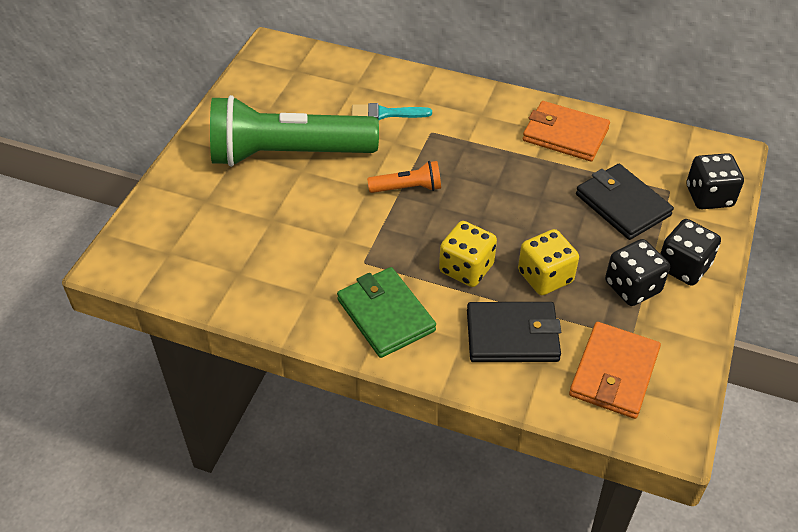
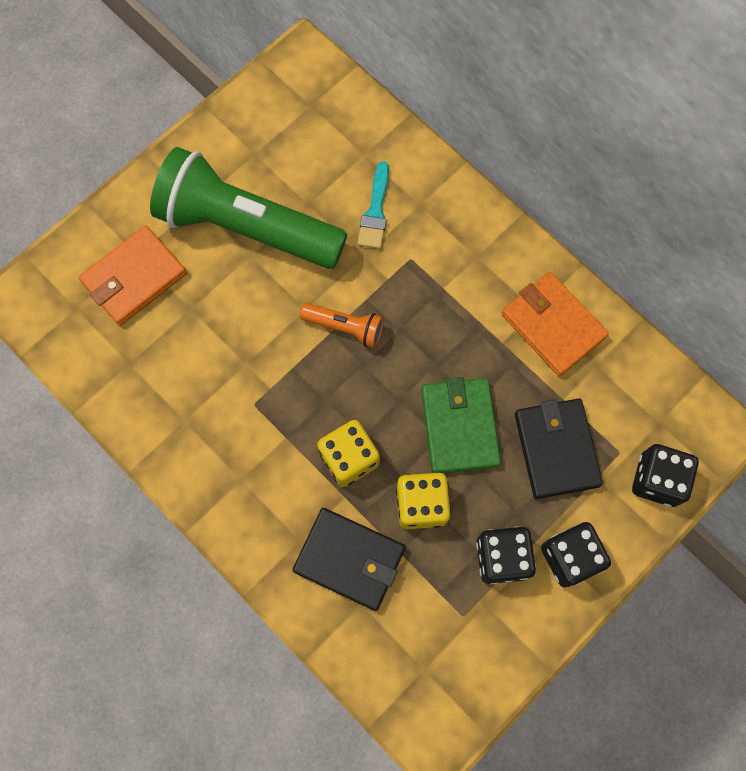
camera: 25 degrees right, 25 degrees up
(385, 113) = (375, 211): turquoise brush -> turquoise brush turned 105 degrees counterclockwise
(385, 315) = (242, 479): green wallet -> green wallet (459, 426)
(614, 373) = (421, 648): orange wallet -> orange wallet (134, 278)

